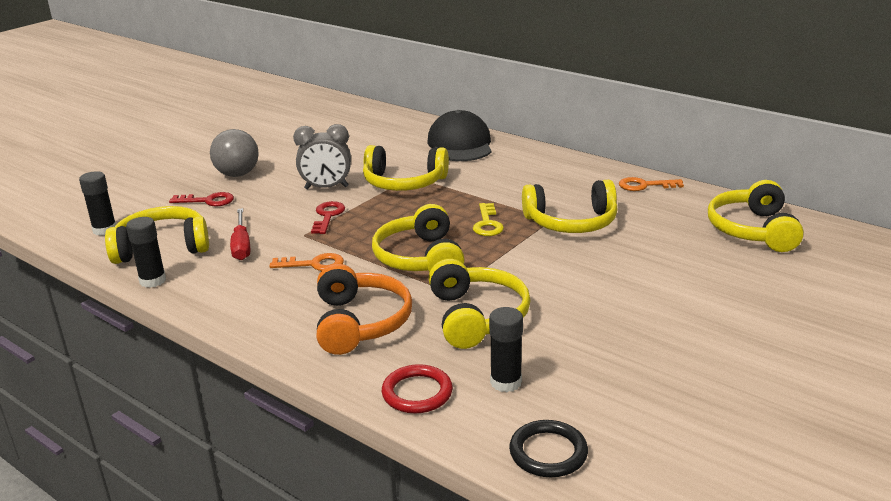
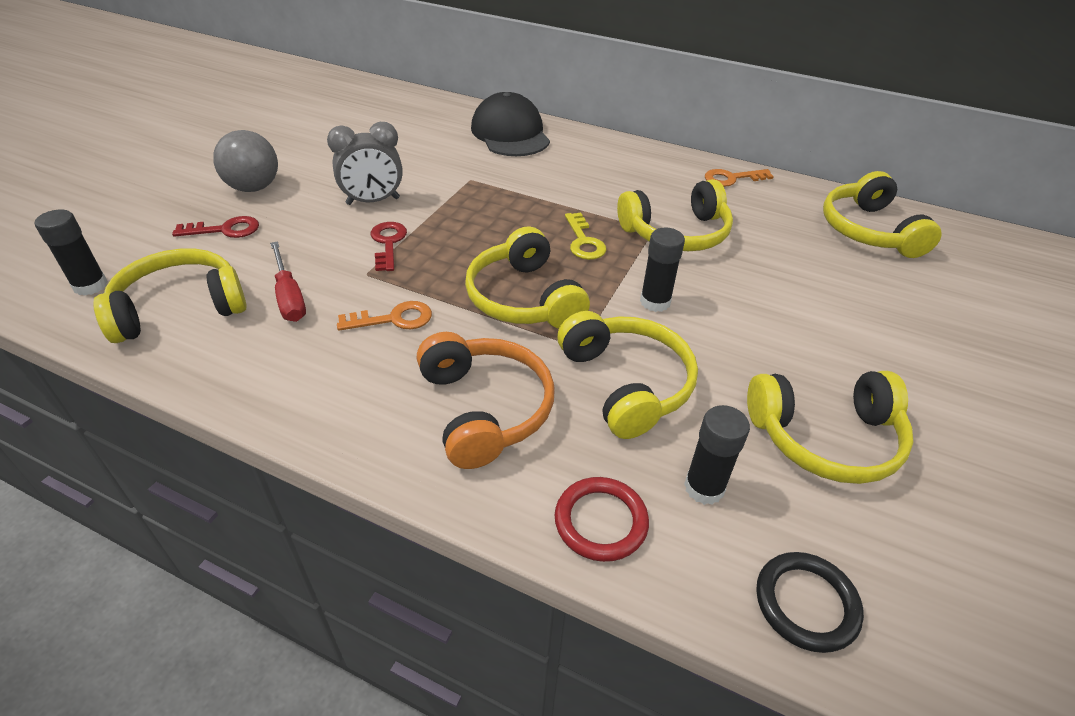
camera: 15 degrees left, 15 degrees up
(153, 281) = (179, 366): black glue stick -> black glue stick (655, 302)
(404, 182) = (464, 189): yellow headphones -> yellow headphones (826, 438)

